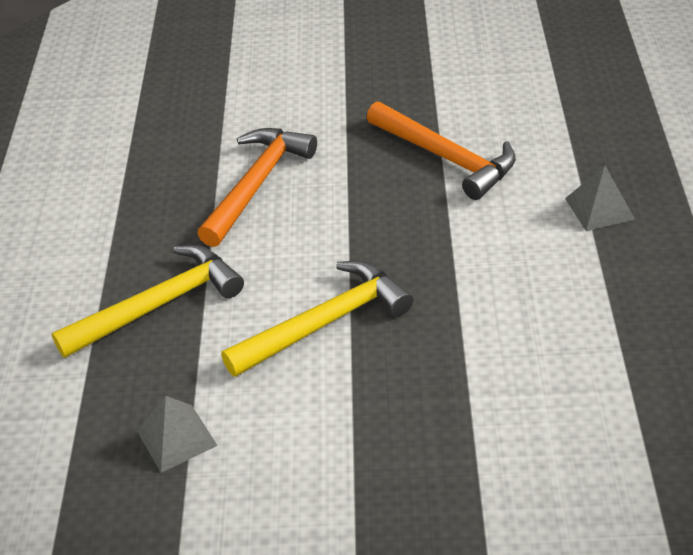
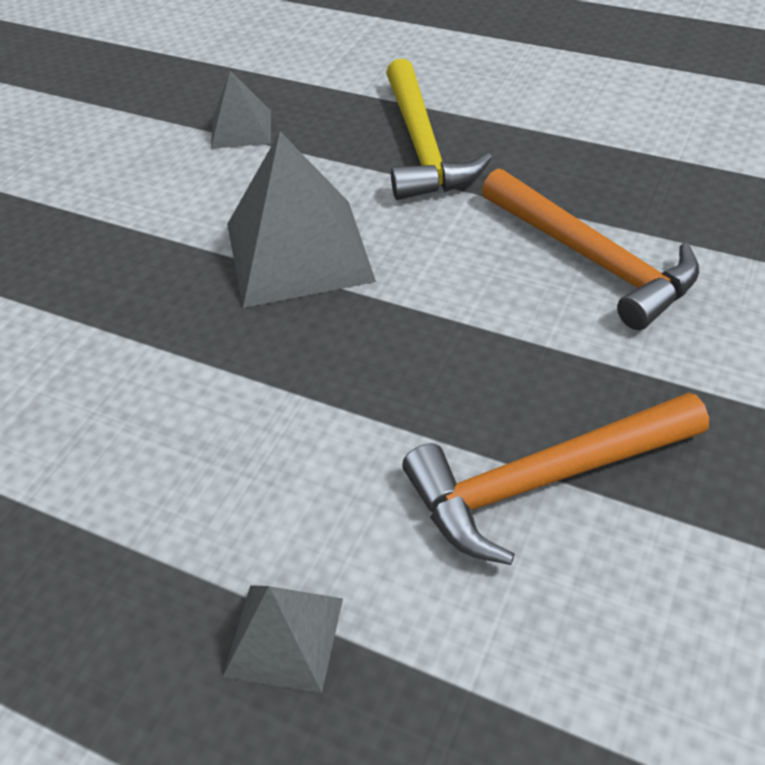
camera: 115 degrees right, 5 degrees up
(325, 323) = (299, 251): yellow hammer -> grey pyramid

